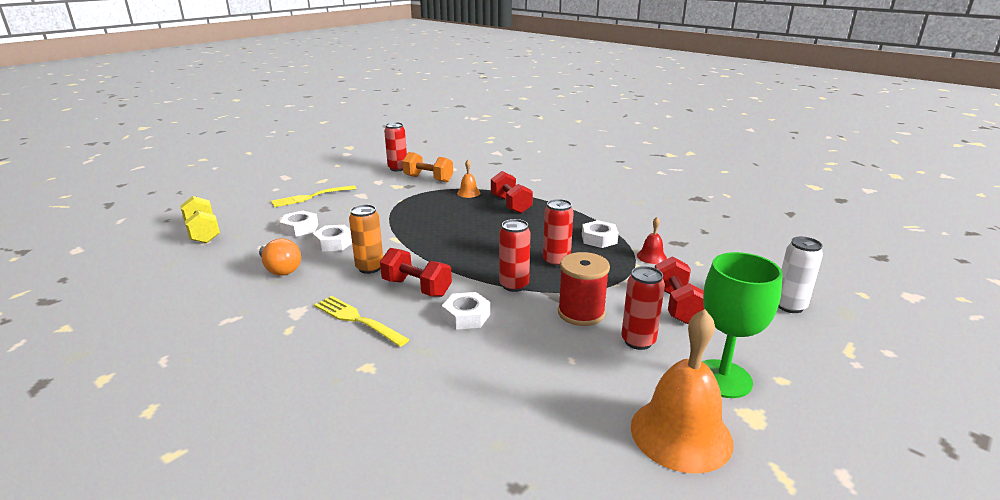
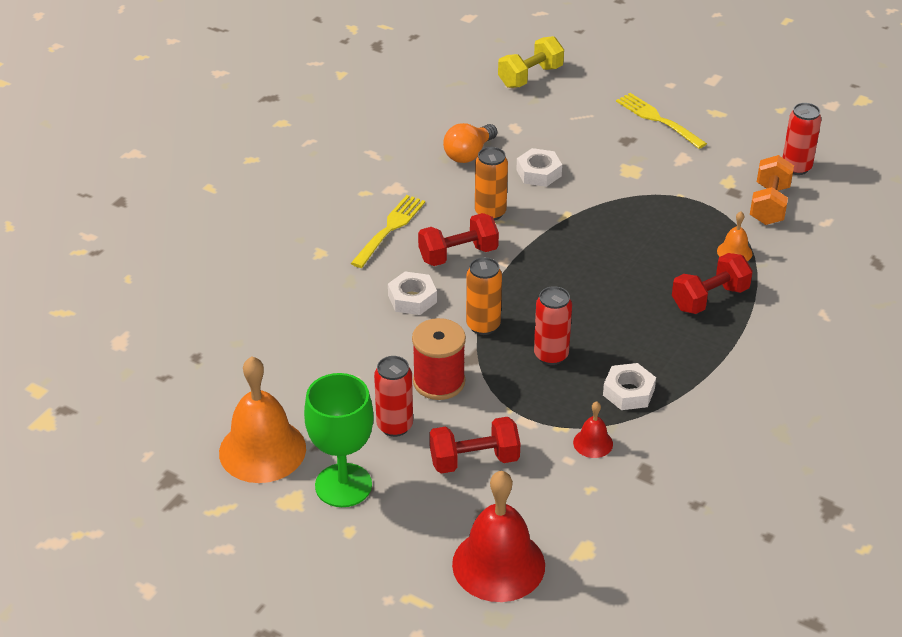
camera: 80 degrees right, 15 degrees up
(300, 228) = (566, 138): white nut -> none
(416, 288) = (458, 254): red dumbbell -> red dumbbell turned 45 degrees clockwise
(514, 285) = (483, 325): red can -> orange can
(789, 306) = (498, 564): white can -> red bell

